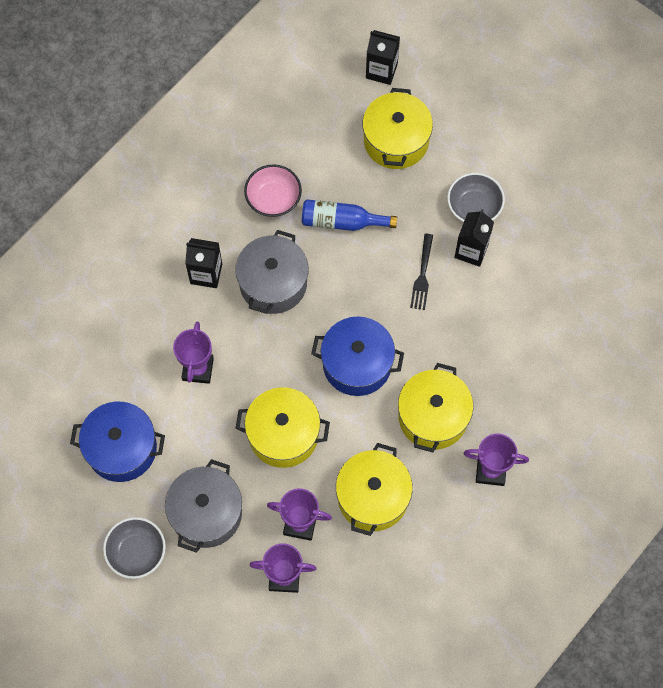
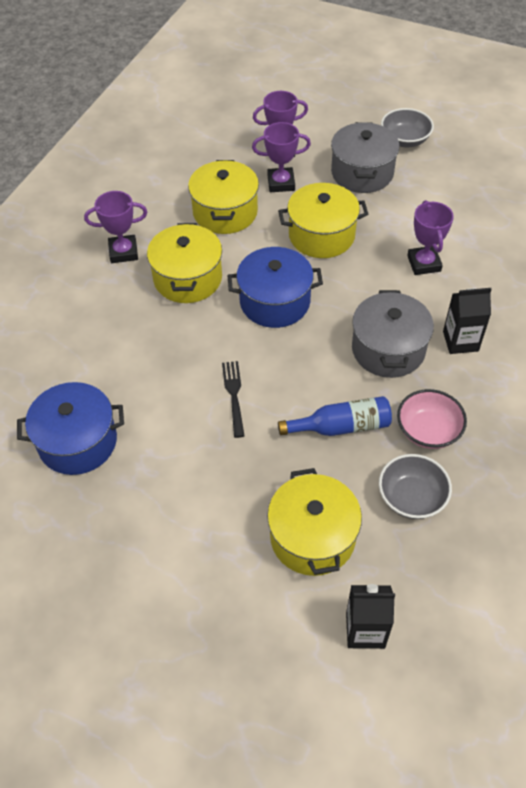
camera: 165 degrees right, 15 degrees down
(122, 448) = (457, 196): blue pot -> blue pot (77, 442)
(471, 250) = (186, 433): black carton -> none
(474, 207) = (194, 481): grey bowl -> grey bowl (411, 497)

